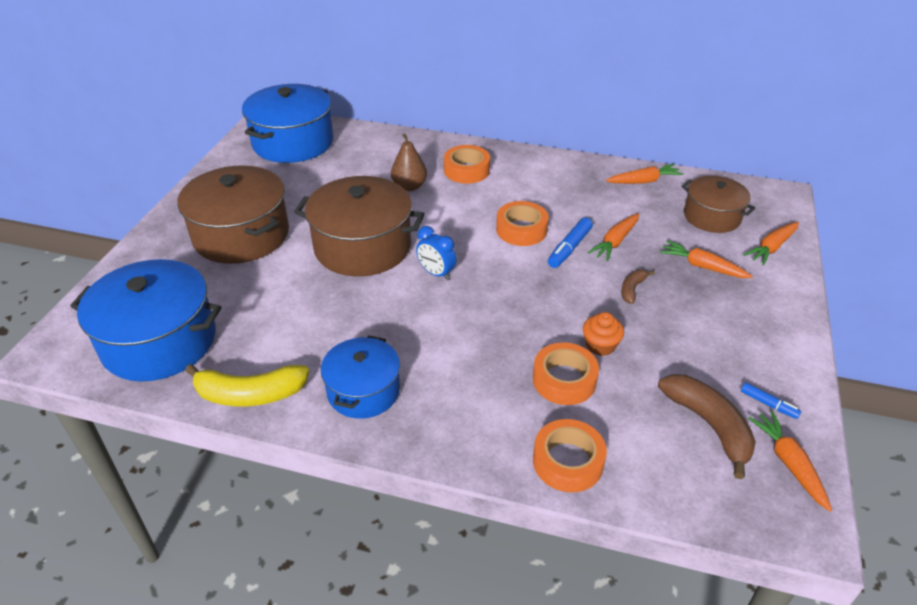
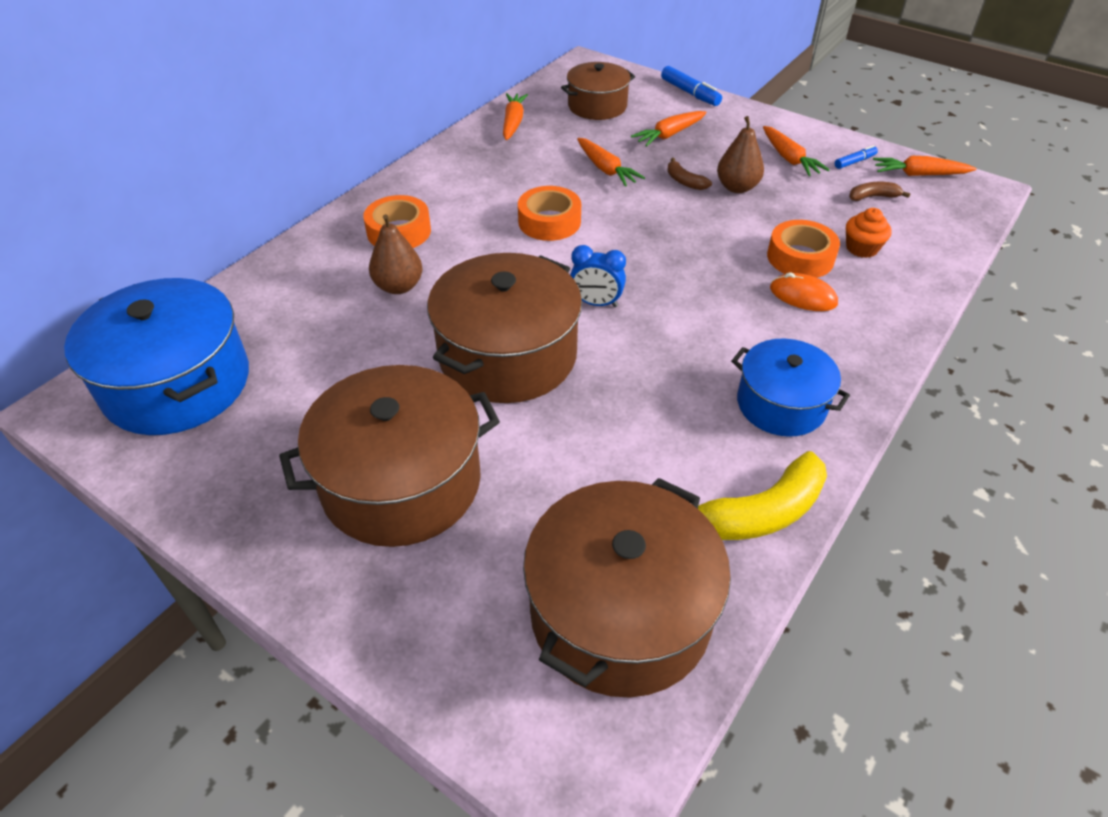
camera: 70 degrees left, 5 degrees up
(159, 341) = (620, 613): blue pot -> brown pot
(250, 394) = (761, 512): yellow banana -> yellow banana turned 45 degrees clockwise
(436, 273) = (596, 303): blue clock -> blue clock turned 45 degrees clockwise
(507, 388) = (803, 296): none -> orange mouse
(567, 462) = (905, 284): orange tape -> none
(569, 248) = (601, 199): blue marker -> blue marker (690, 93)
(600, 345) = (758, 223): orange cupcake -> orange cupcake (861, 248)
(648, 323) = (737, 187): none -> brown pear
(708, 425) = (873, 197): brown banana -> brown banana, size x0.52
(771, 248) = (660, 94): orange carrot -> orange carrot (789, 159)

